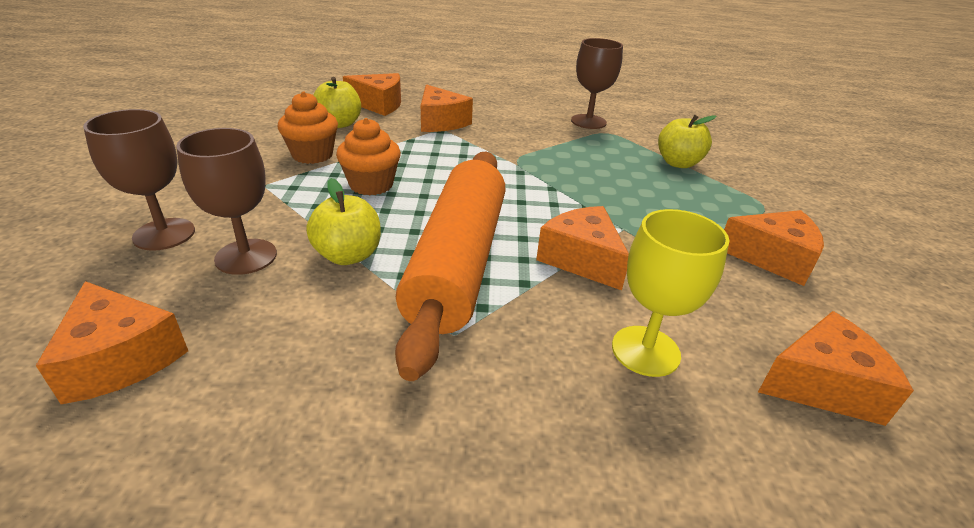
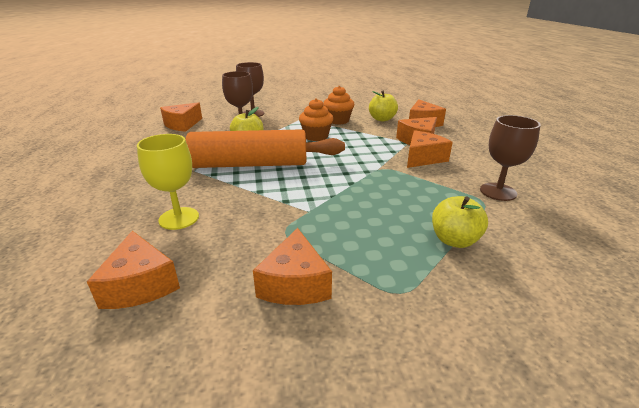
camera: 80 degrees right, 5 degrees down
(581, 259) = (263, 197): orange cheese -> orange cheese (423, 158)

